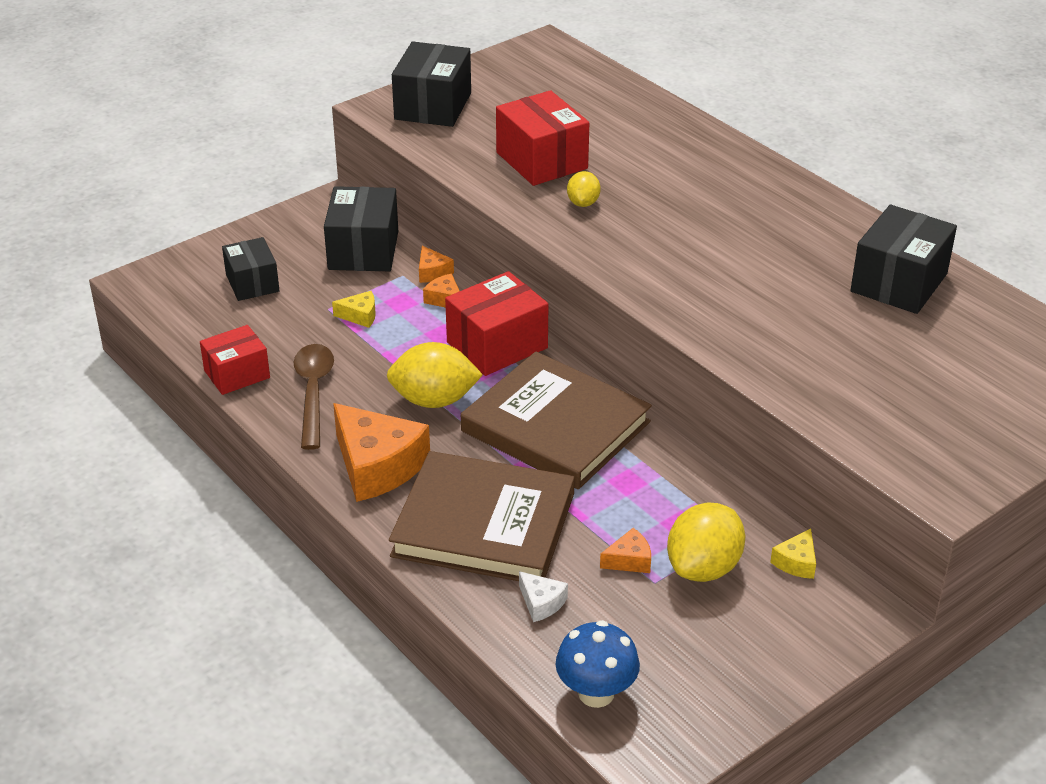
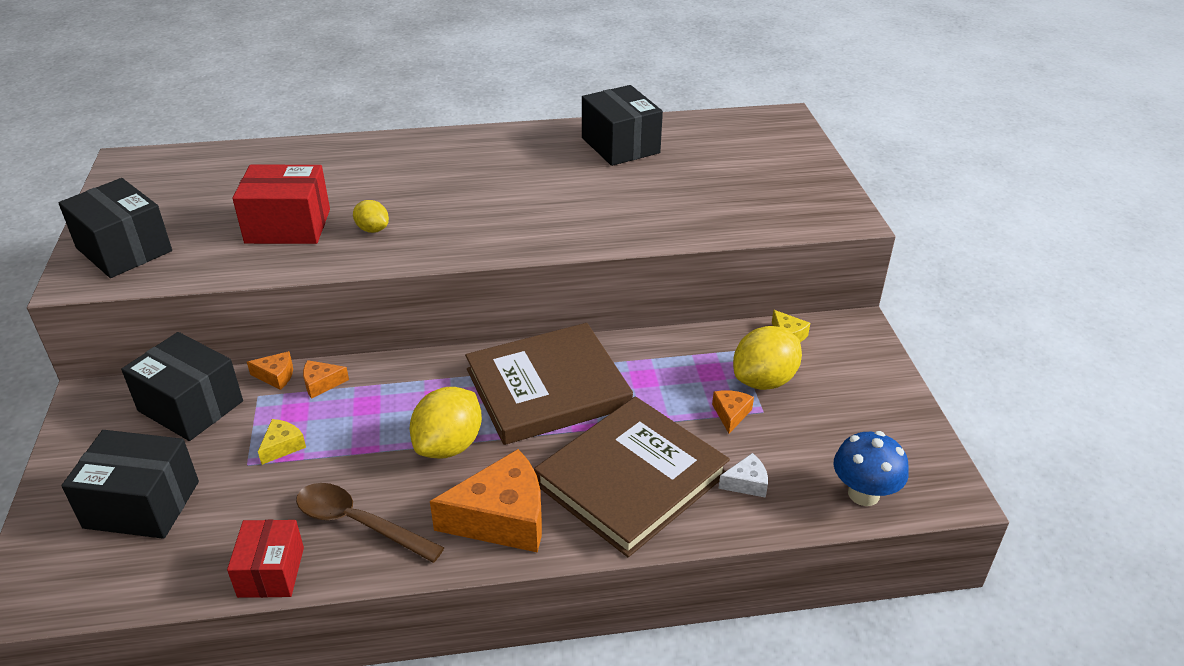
camera: 60 degrees left, 0 degrees up
(252, 283) = (142, 504): black box -> black box, size x1.51
(497, 345) = (416, 378): red box -> none
(704, 568) = (764, 380): yellow lemon -> yellow lemon turned 75 degrees clockwise

